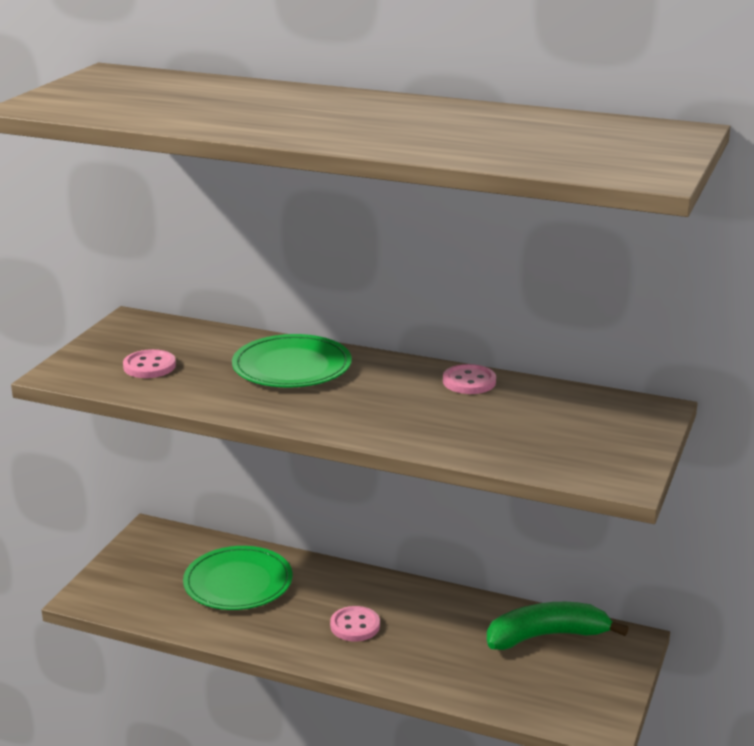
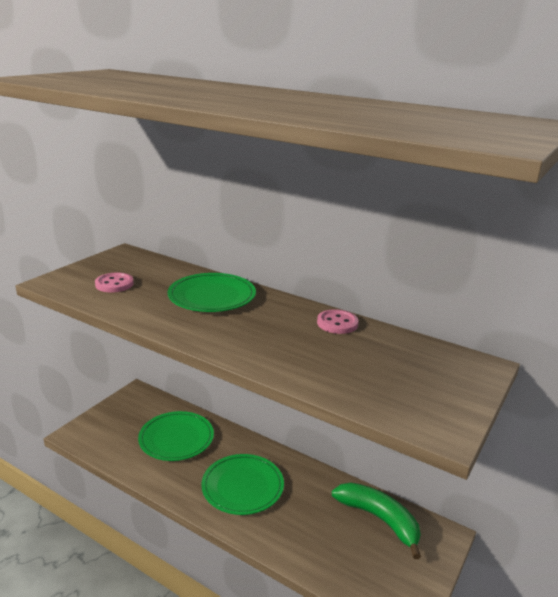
camera: 10 degrees right, 0 degrees up
(355, 626) = (242, 486): pink button -> green plate
(546, 636) = (379, 519): green banana -> green banana turned 45 degrees clockwise

